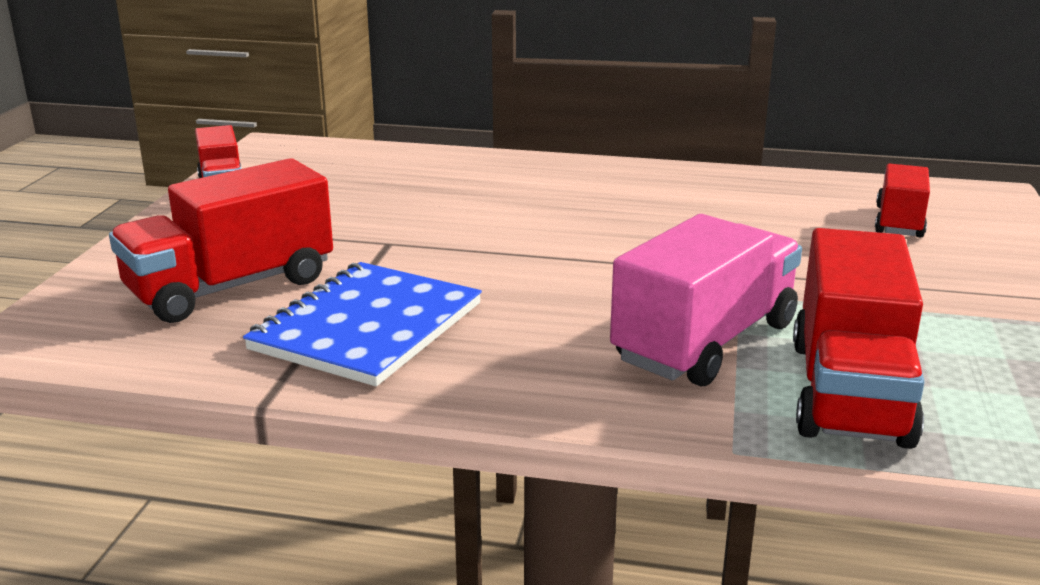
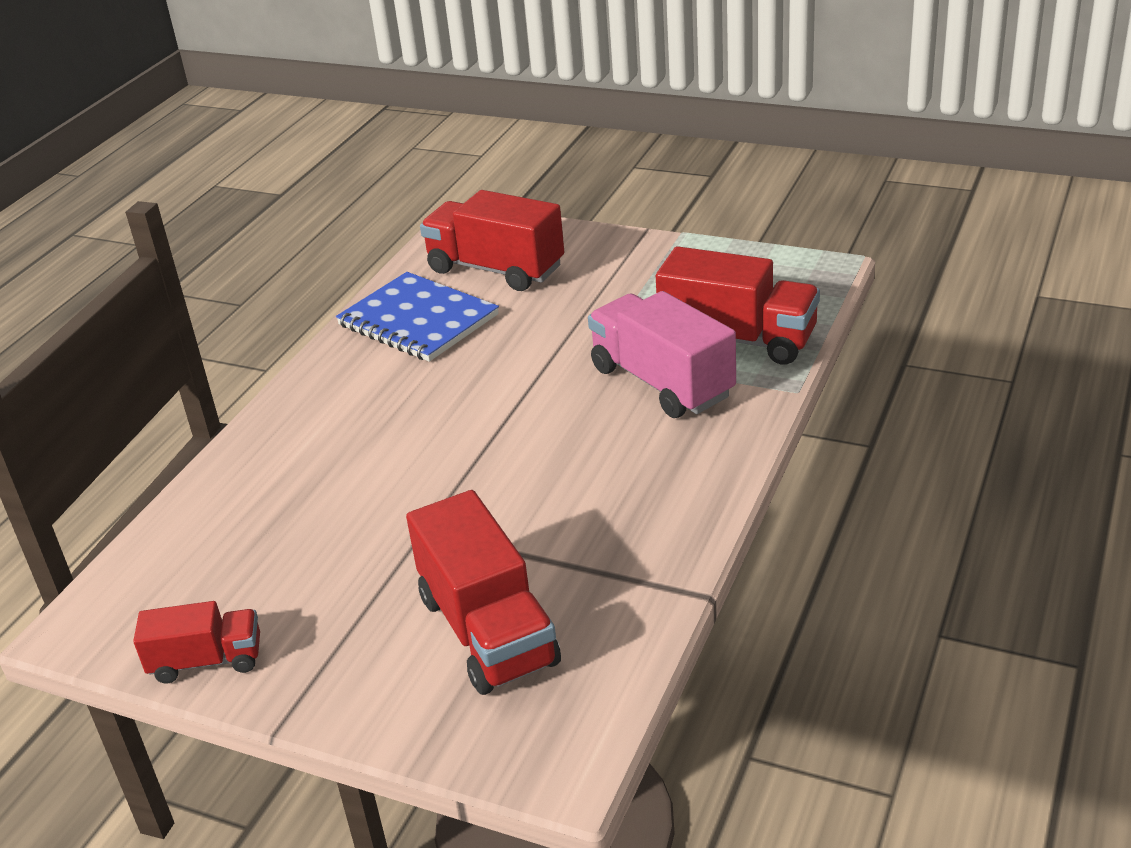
camera: 75 degrees left, 10 degrees up
(367, 327) = (594, 542): blue notebook -> blue notebook (418, 320)
(899, 222) = (496, 269): red truck -> red truck, size x1.71

